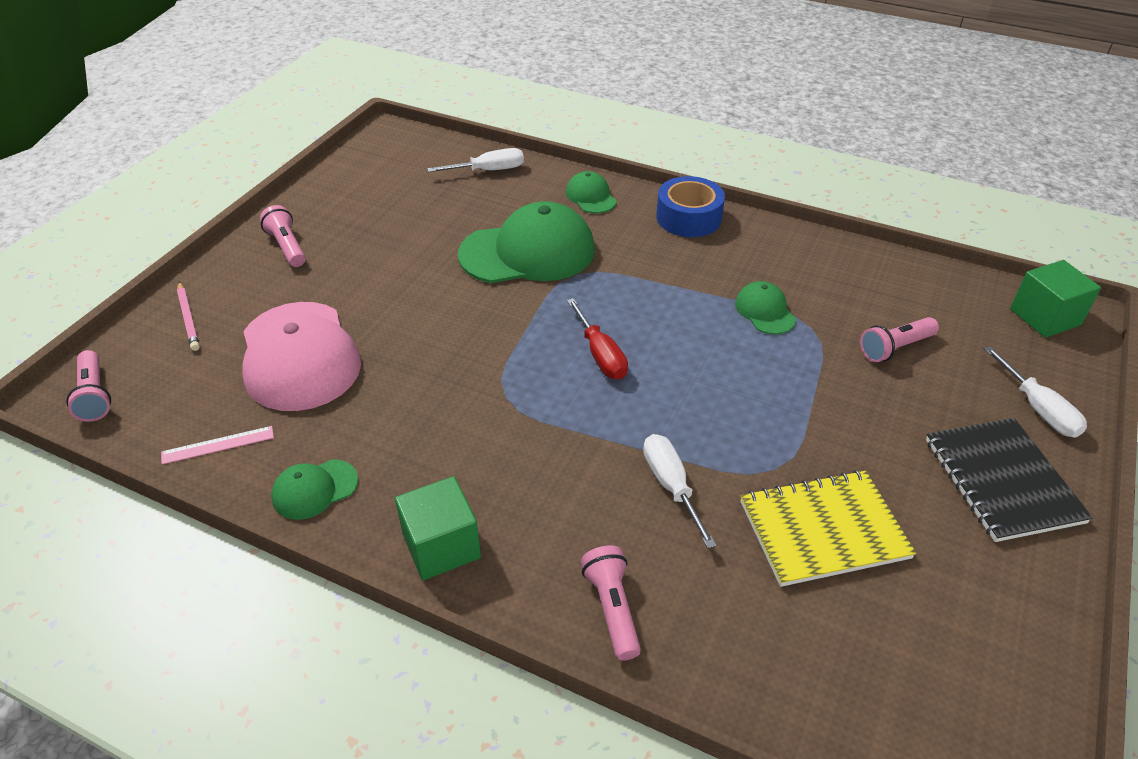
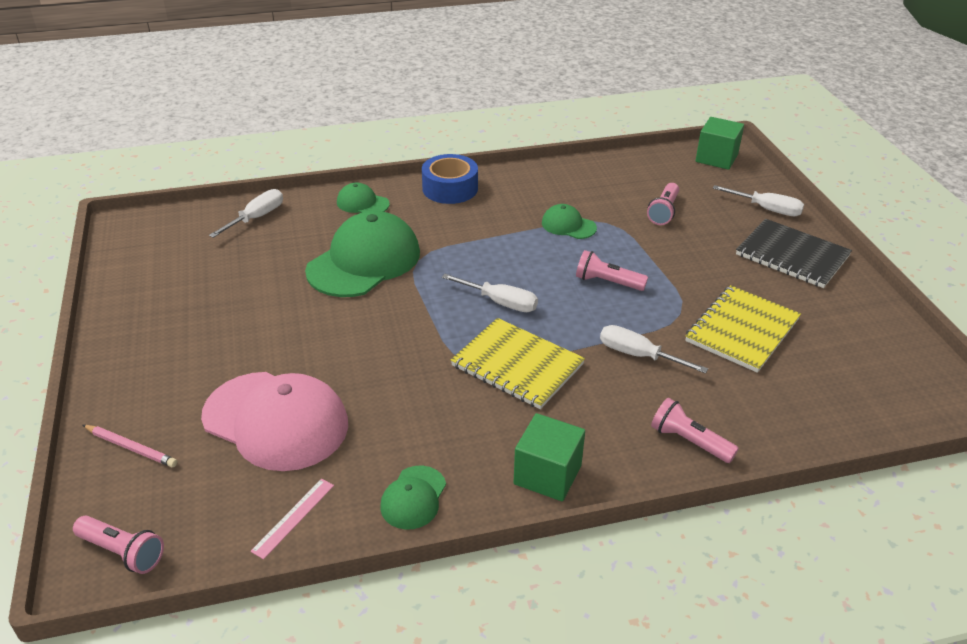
camera: 40 degrees left, 5 degrees down
(287, 247) = (150, 350): pink flashlight -> pink flashlight (607, 282)
(542, 424) = (517, 365): none -> yellow notebook
(600, 354) = (500, 302): red screwdriver -> white screwdriver

